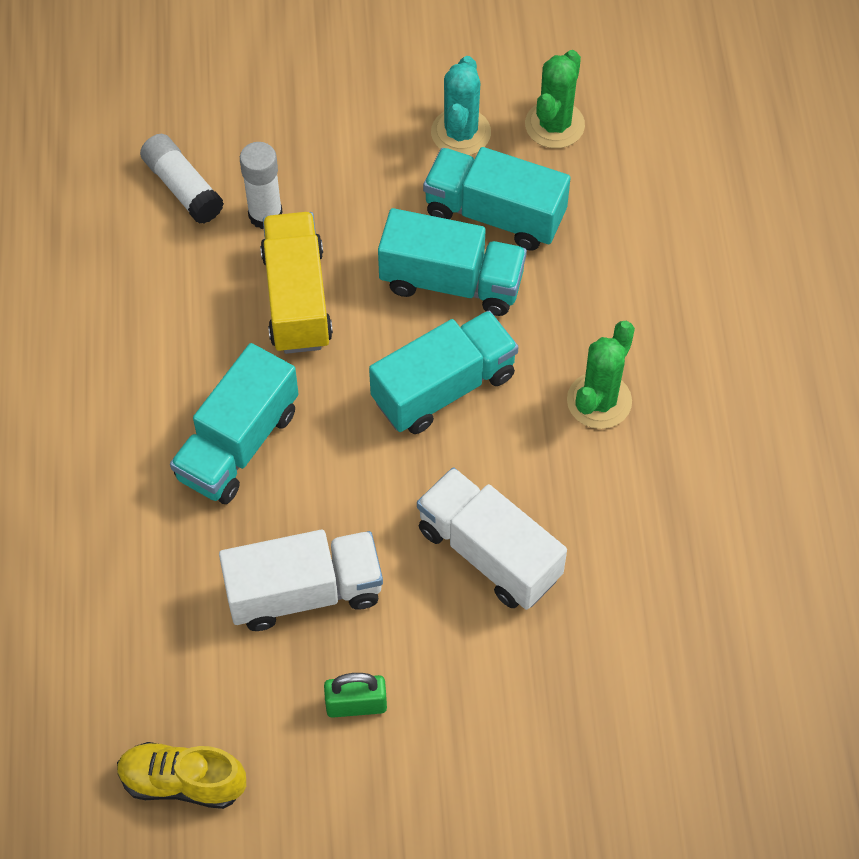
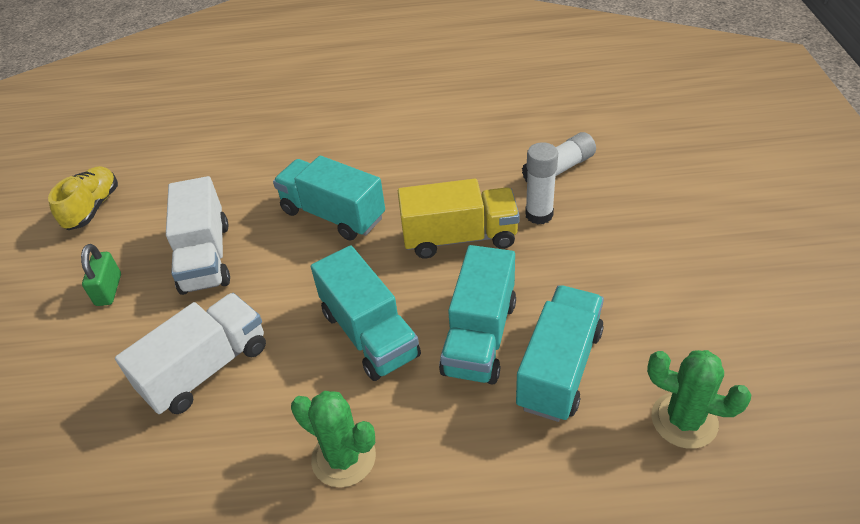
camera: 95 degrees right, 15 degrees down
(461, 133) = (653, 339): turquoise cactus -> none

